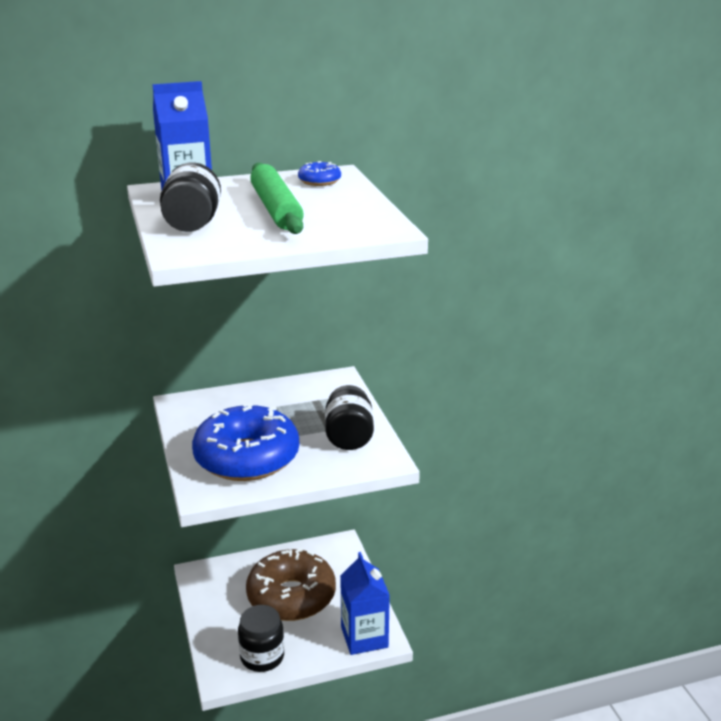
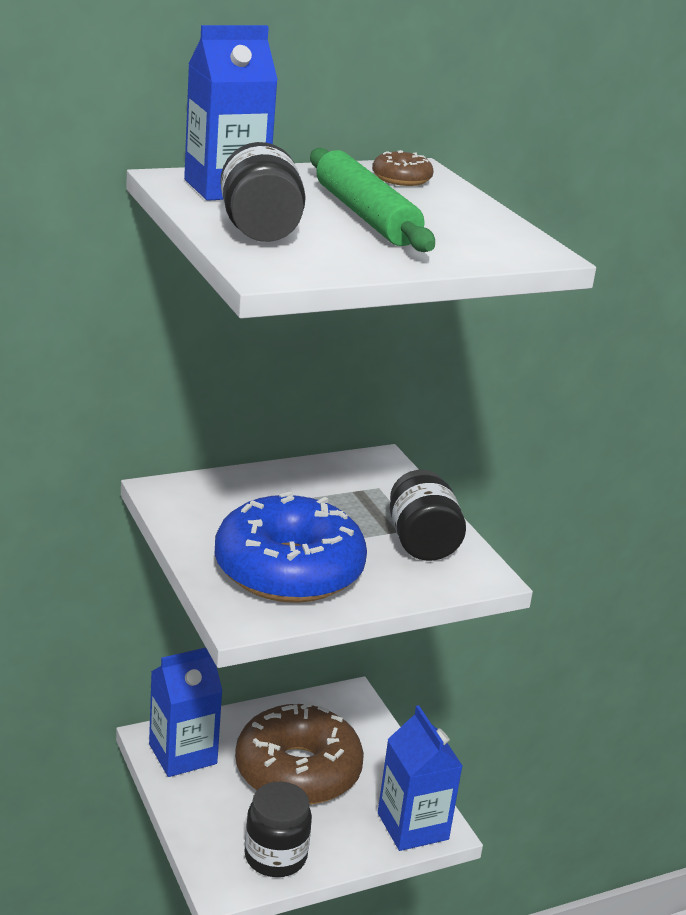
camera: 10 degrees left, 0 degrees up
(214, 583) = (182, 754): none -> blue carton
(319, 181) = (401, 179): blue donut -> brown donut

